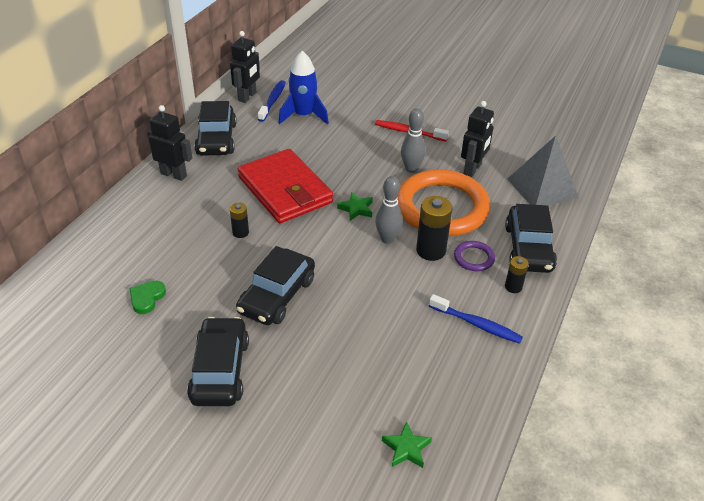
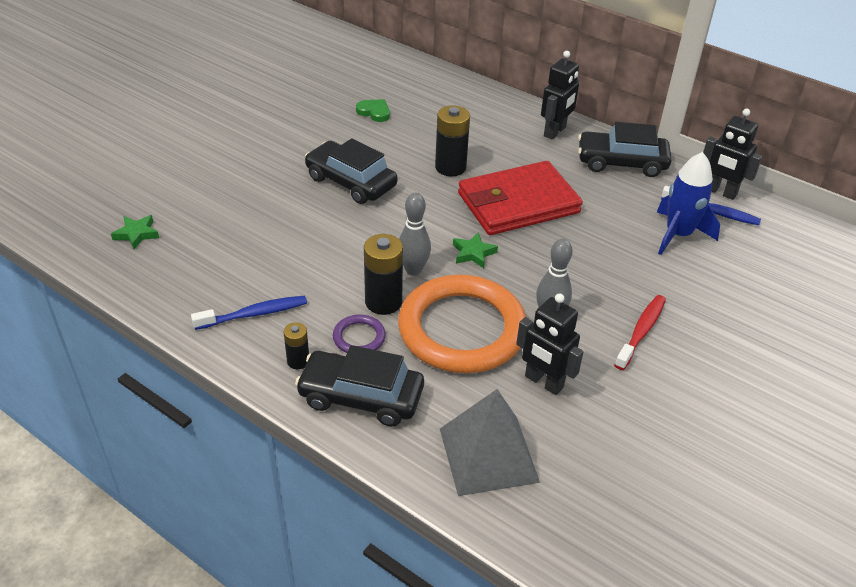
camera: 100 degrees right, 0 degrees up
(220, 370) = (274, 144): black car -> none
(240, 232) = (450, 167): black battery -> black battery, size x1.78
(477, 324) = (254, 314): blue toothbrush -> blue toothbrush turned 150 degrees counterclockwise

